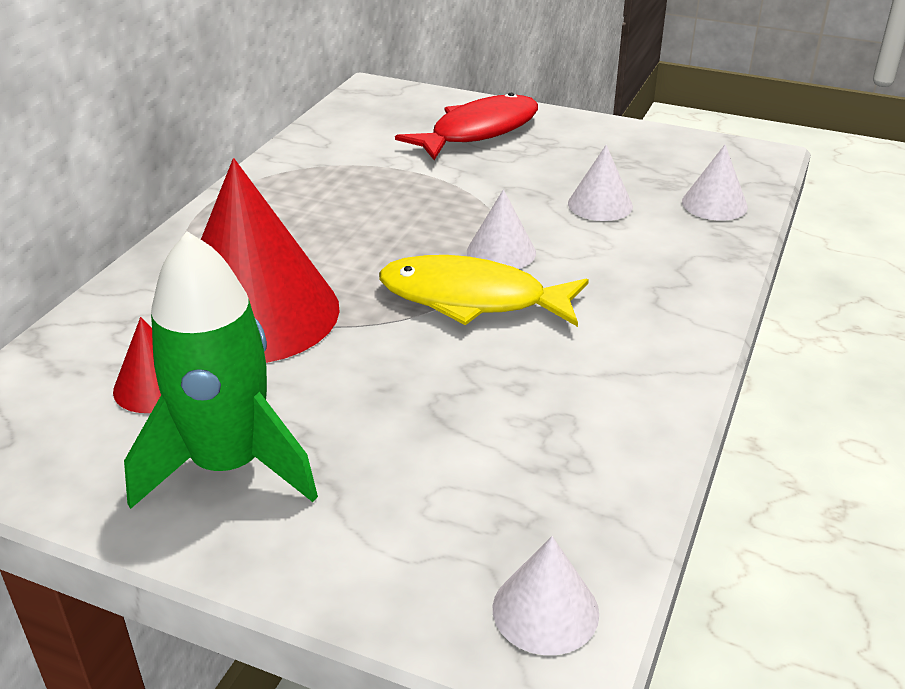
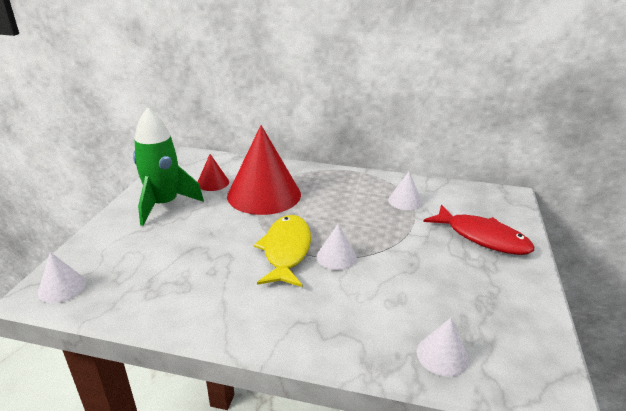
camera: 80 degrees right, 5 degrees down
(600, 204) = (411, 294): white cone -> white cone (405, 201)

